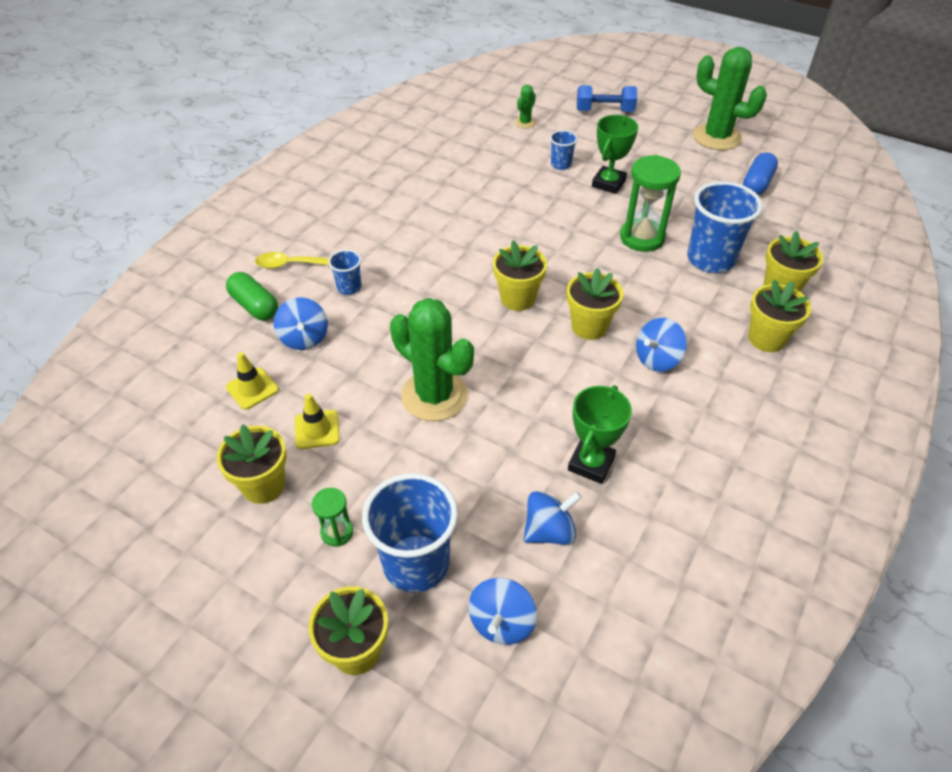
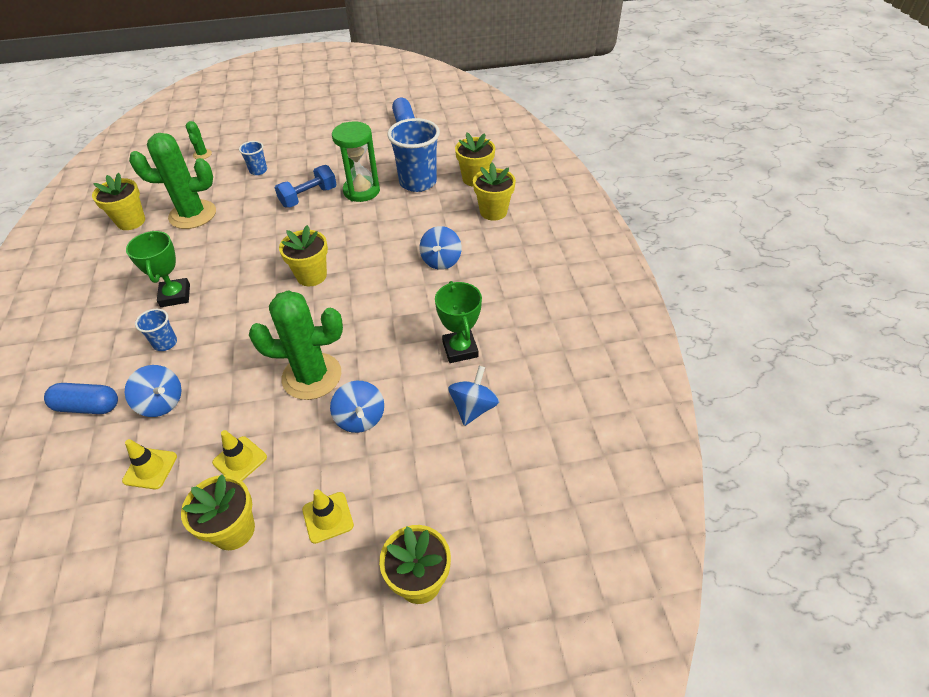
camera: 40 degrees left, 0 degrees up
(255, 306) = (88, 406): green capsule -> blue capsule
(289, 264) = (91, 356): yellow spoon -> none
(337, 532) = (328, 517): green hourglass -> yellow traffic cone
(416, 563) = (406, 493): blue cup -> none
(501, 622) = (497, 484): blue spinning top -> blue spinning top (360, 418)
(589, 327) = (379, 266): yellow flower pot -> yellow flower pot (131, 221)
(604, 111) = (257, 120): blue dumbbell -> blue dumbbell (308, 197)
(608, 183) = (305, 167): green trophy -> green trophy (175, 295)
(716, 137) = (352, 105): green cactus -> green cactus (192, 215)

